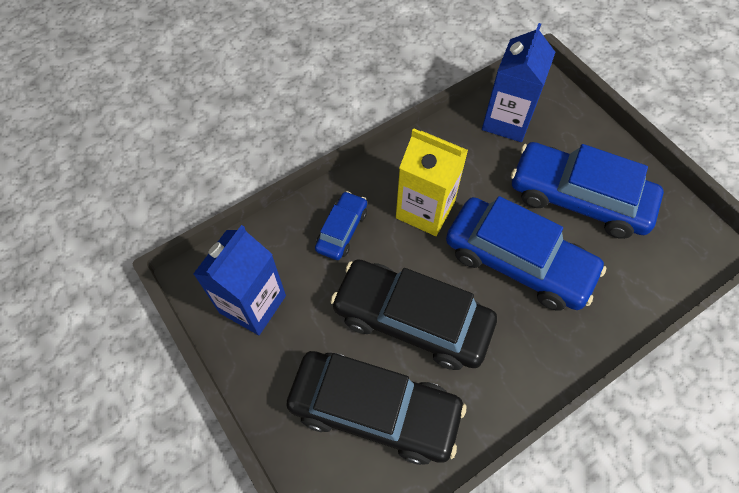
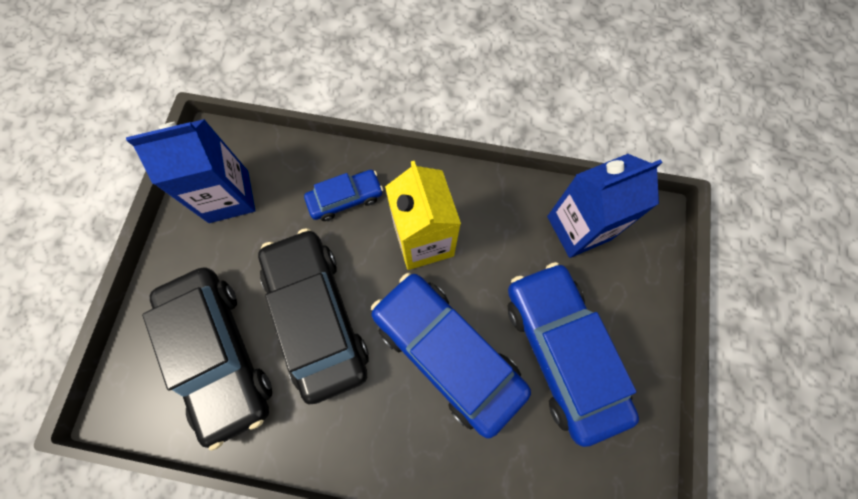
camera: 45 degrees right, 10 degrees up
(518, 261) = (447, 353): blue car -> blue car turned 150 degrees clockwise

